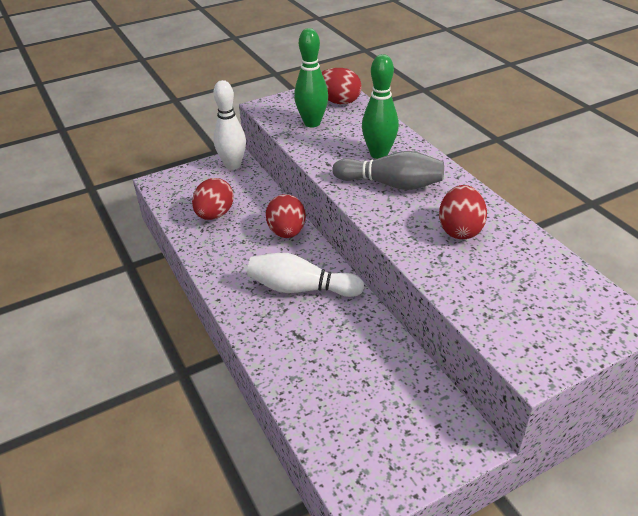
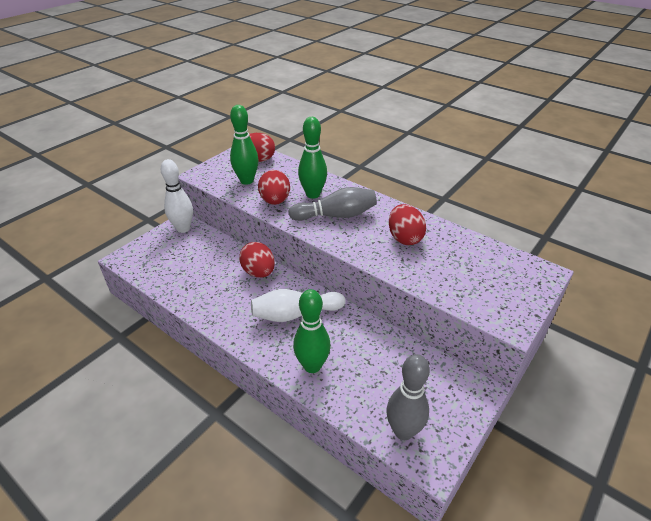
camera: 25 degrees left, 0 degrees up
(215, 215) = (190, 273): red egg -> red egg (275, 201)
(288, 349) = (312, 366): none -> green bowling pin
(349, 454) = (403, 431): none -> grey bowling pin

